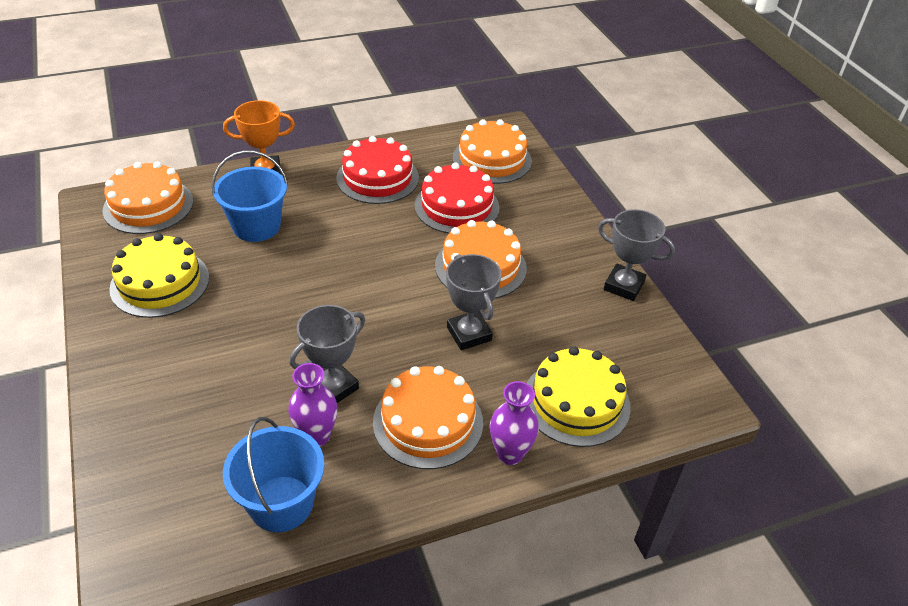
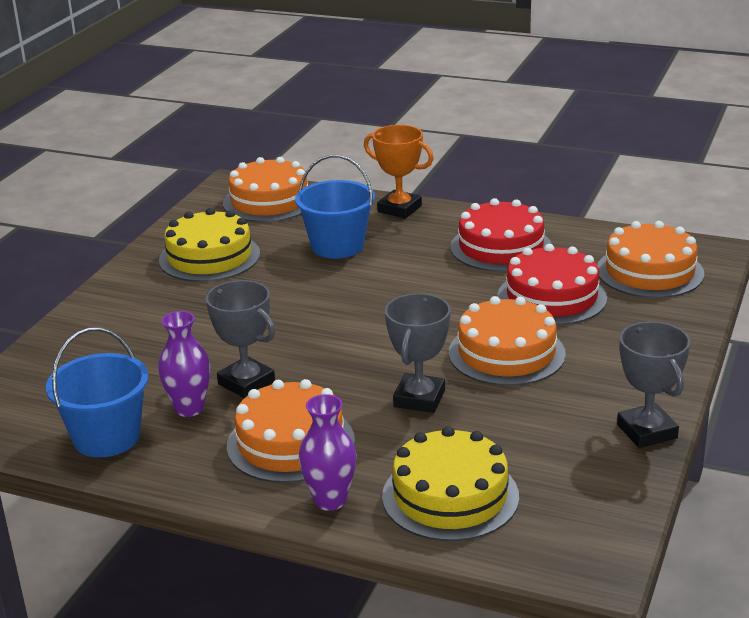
camera: 45 degrees right, 15 degrees down
(333, 387) = (246, 383): grey trophy -> grey trophy turned 45 degrees clockwise

